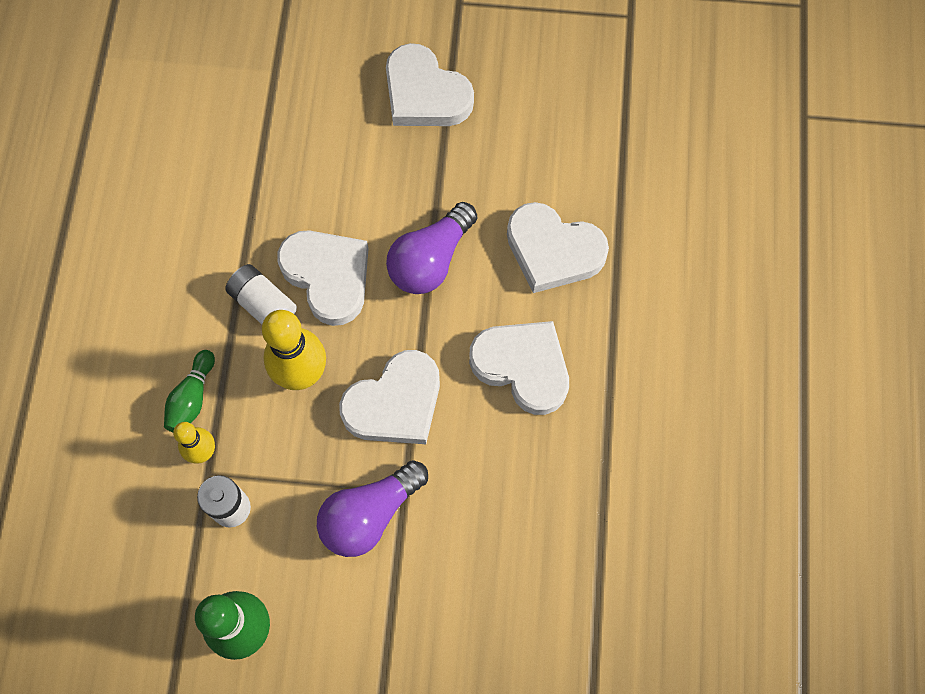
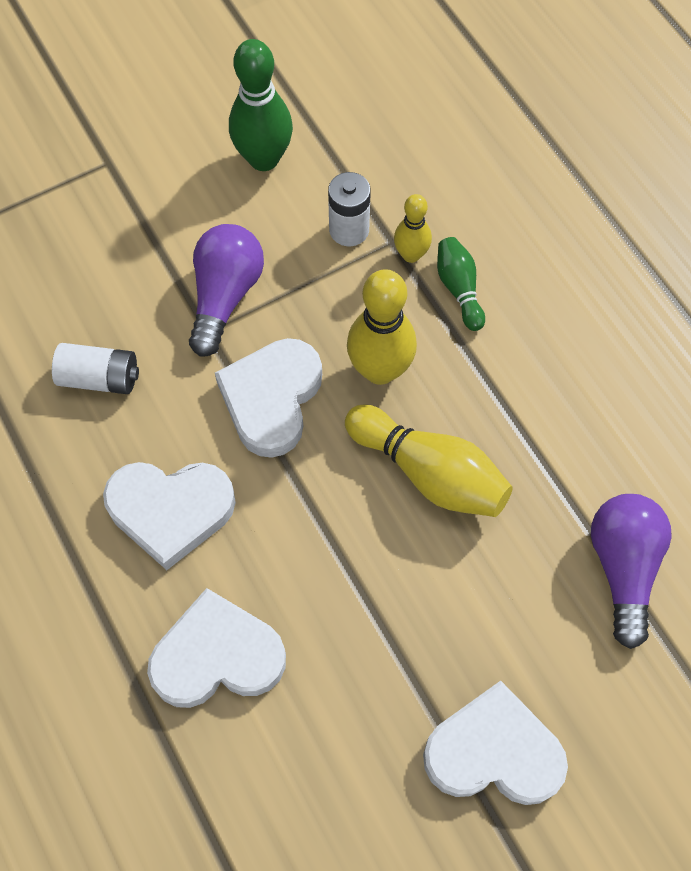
camera: 145 degrees right, 5 degrees down
(263, 304) = (468, 407): white battery -> white battery (99, 378)
(328, 276) = (429, 473): white heart -> yellow bowling pin
(430, 260) = (340, 558): purple light bulb -> purple light bulb (623, 567)

